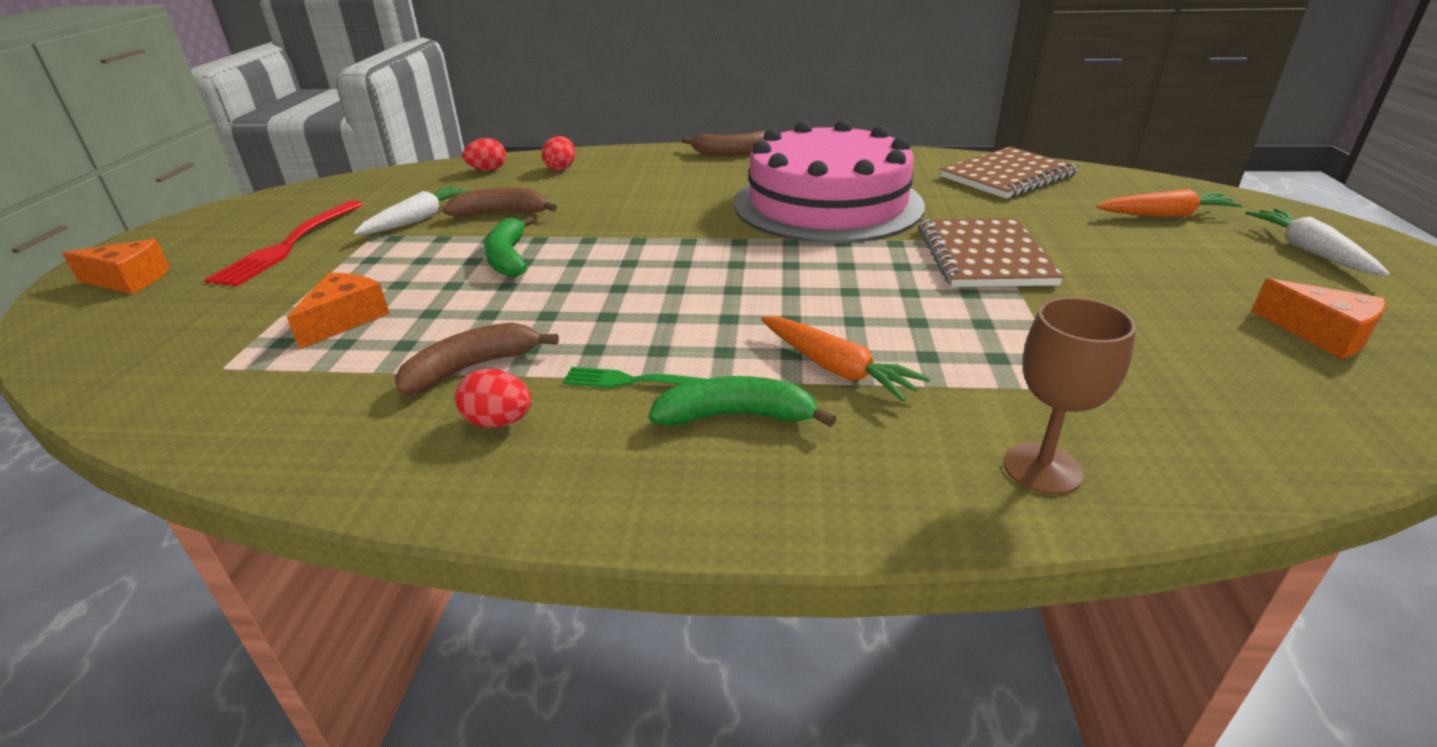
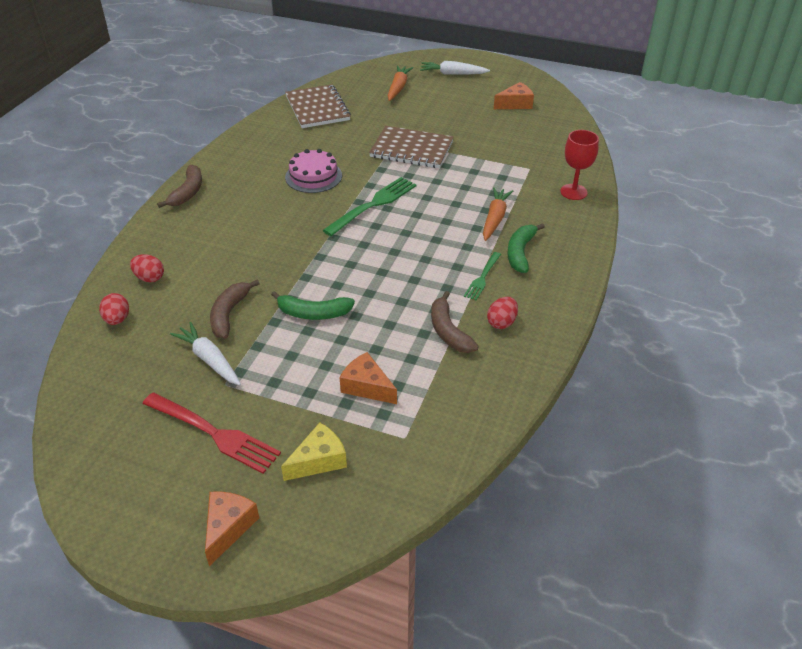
camera: 75 degrees left, 10 degrees up
(209, 311) = (319, 460): none -> yellow cheese
(790, 253) = (373, 205): none -> green fork
(827, 204) = (313, 176): pink cake -> pink cake, size x0.47
(836, 369) = (495, 218): orange carrot -> orange carrot turned 45 degrees counterclockwise
(1042, 468) = (573, 192): brown goblet -> red goblet

